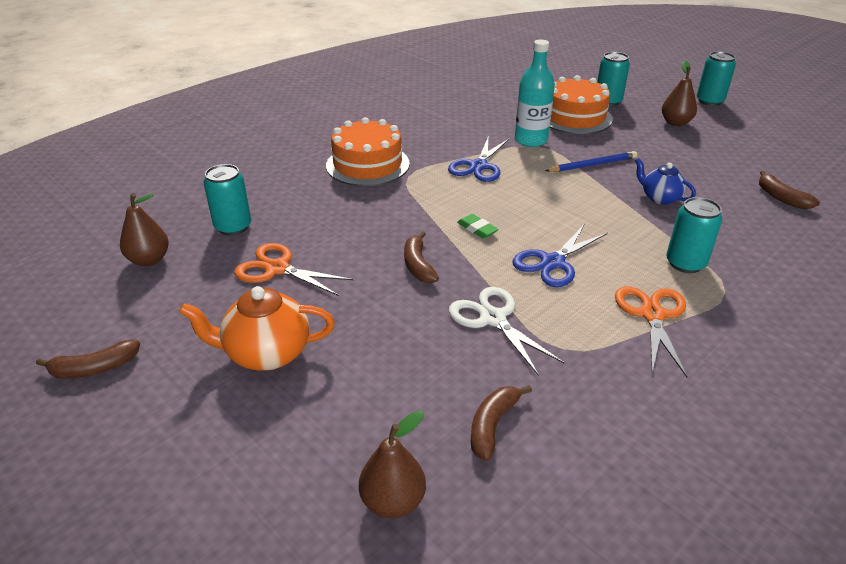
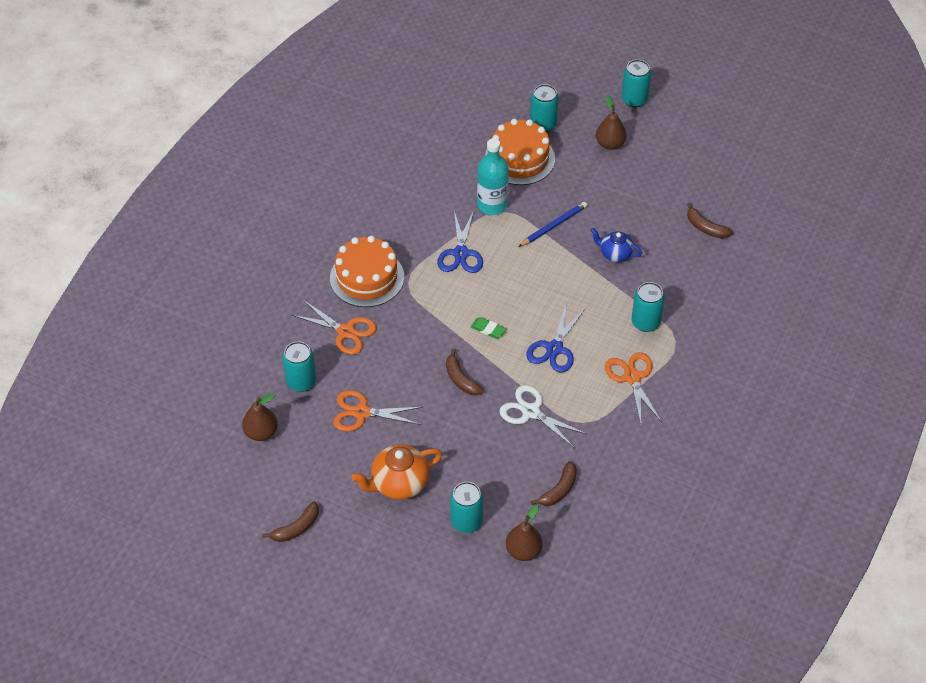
camera: 20 degrees left, 15 degrees up
(314, 198) = (345, 332): none -> orange scissors
(328, 428) = (466, 521): none -> turquoise can
(492, 425) = (559, 490): brown banana -> brown banana turned 150 degrees counterclockwise

